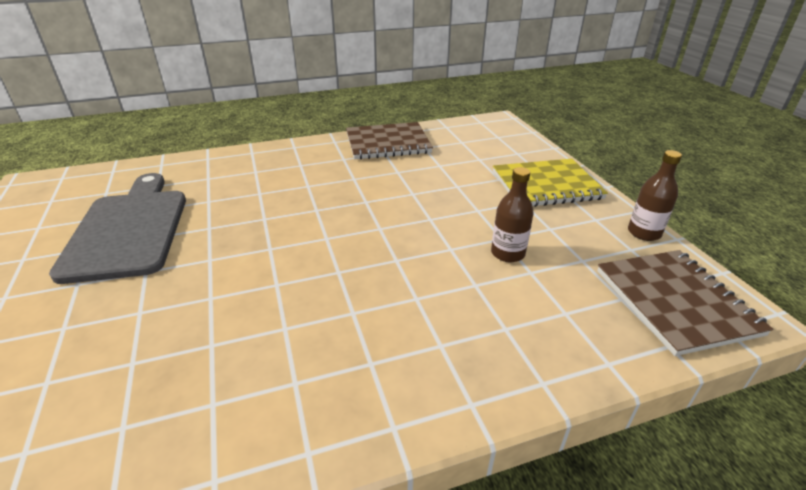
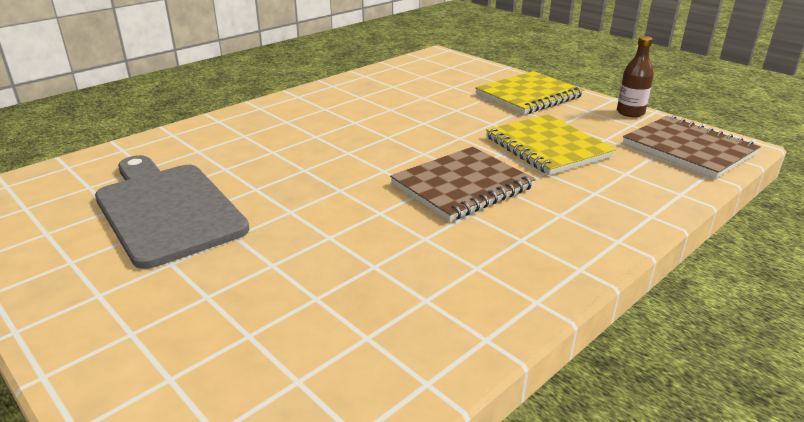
camera: 25 degrees left, 5 degrees down
(387, 143) = (354, 88): brown notebook -> brown notebook (462, 186)
(507, 253) = (547, 147): brown bottle -> yellow notebook

